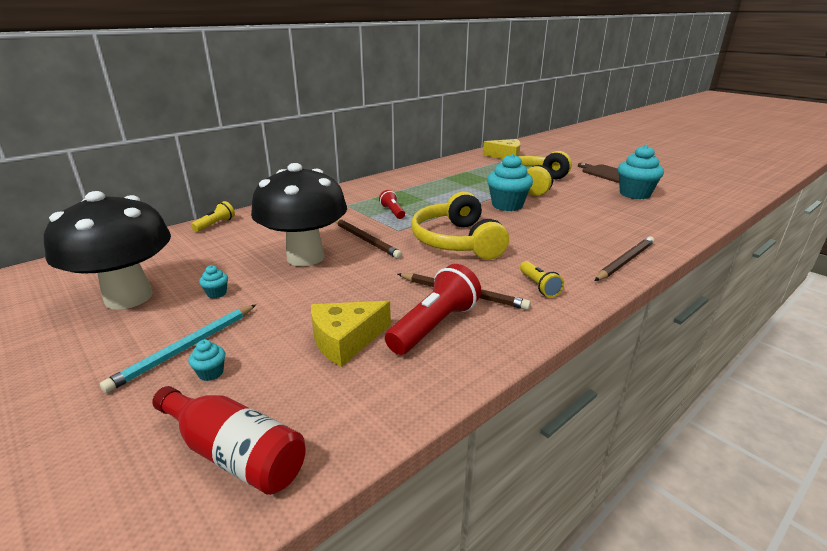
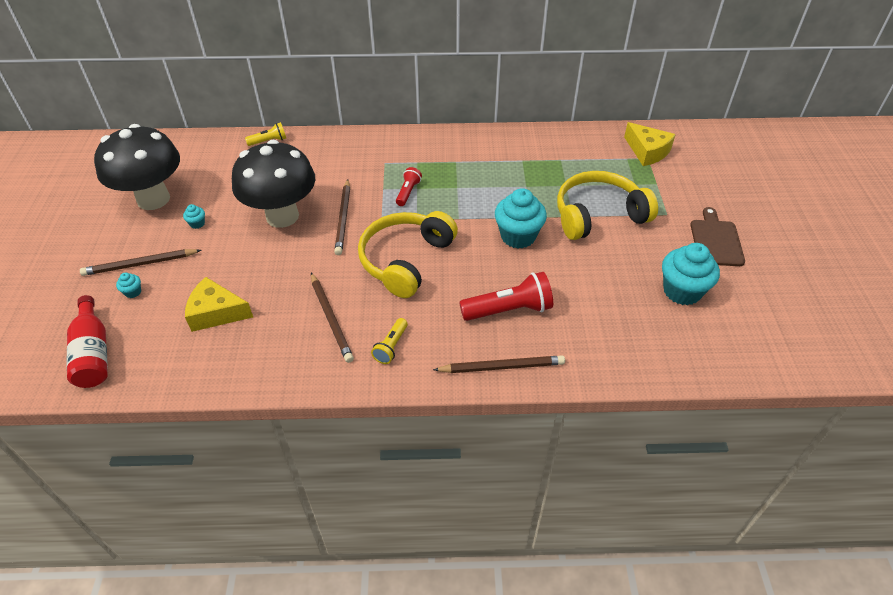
camera: 40 degrees right, 20 degrees up
(186, 348) = (140, 264): turquoise pencil -> brown pencil
(434, 326) = (275, 335): red flashlight -> red flashlight (509, 310)

